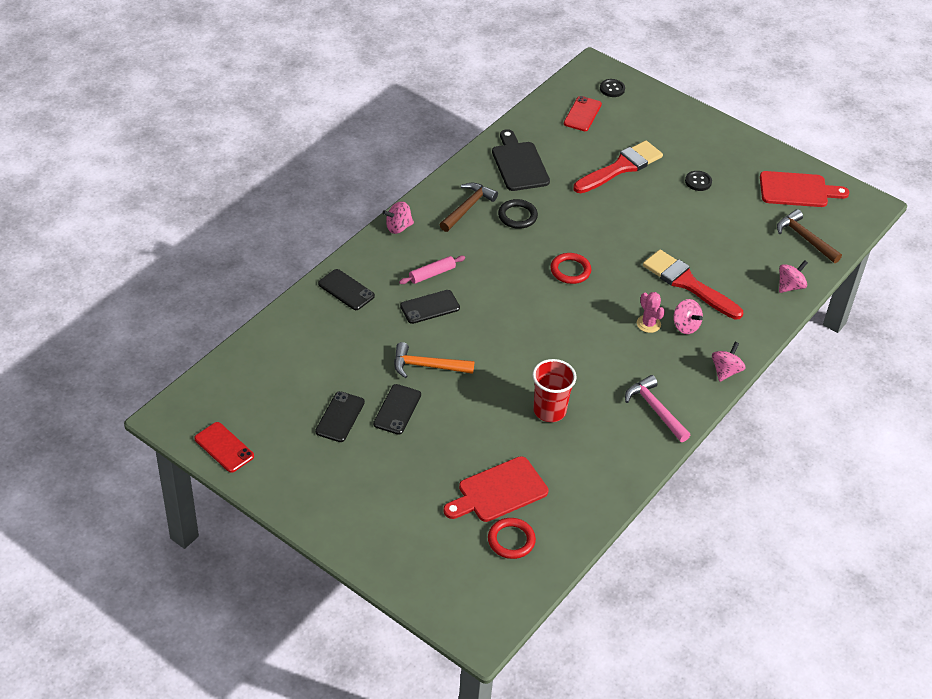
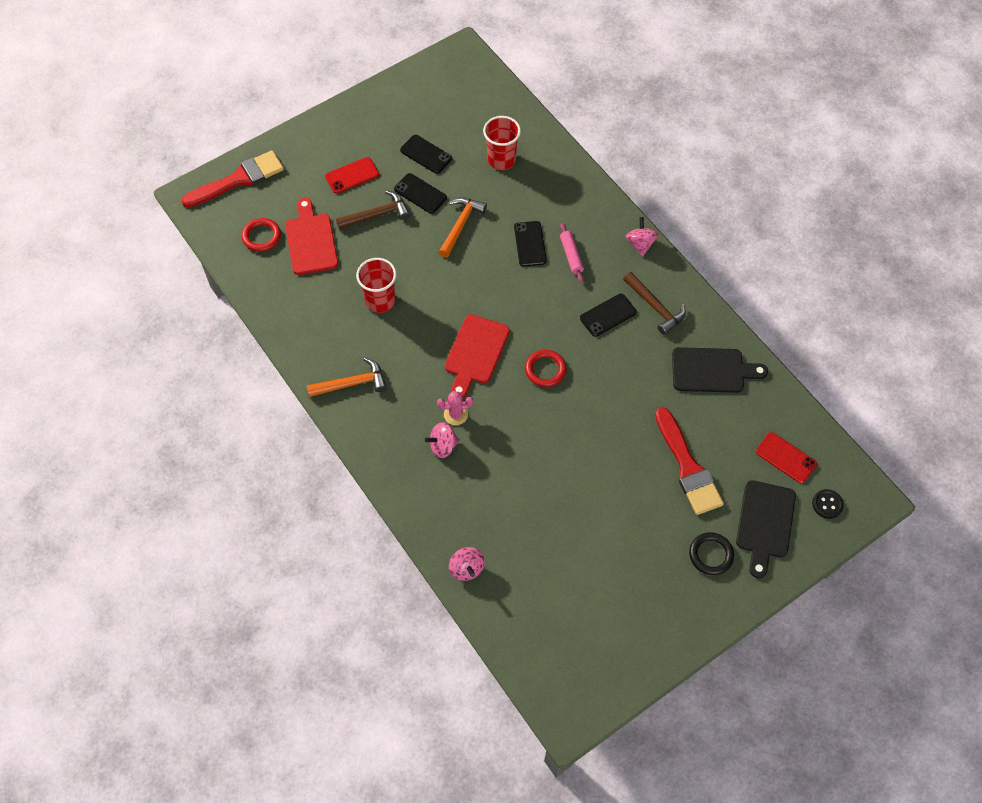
camera: 110 degrees right, 15 degrees up
(224, 447) = (421, 78): red phone -> red phone (352, 175)
(327, 350) = (501, 160): none -> red cup
(346, 290) = (568, 187): black phone -> black phone (608, 315)
(517, 216) = (633, 346): black ring -> black ring (711, 555)
(647, 120) = (765, 523): none -> black cutting board
(655, 409) = (352, 383): pink hammer -> orange hammer
(688, 284) = (498, 470): red brush -> red brush (238, 180)
(698, 182) = (648, 538): black button -> none
(725, 371) = (375, 460): pink spinning top -> none
(797, 190) = (612, 643): red cutting board -> red cutting board (475, 353)
(804, 238) = (532, 616): brown hammer -> brown hammer (377, 214)

